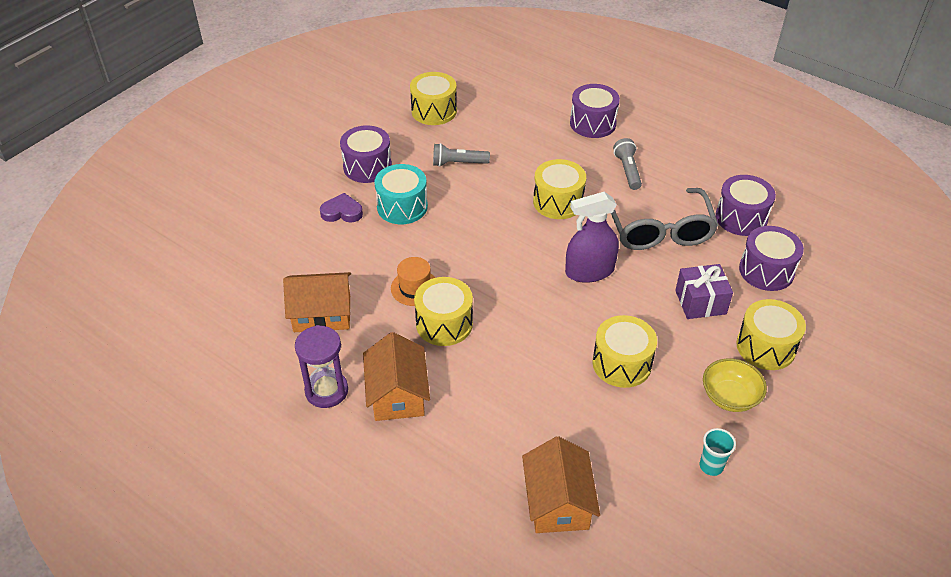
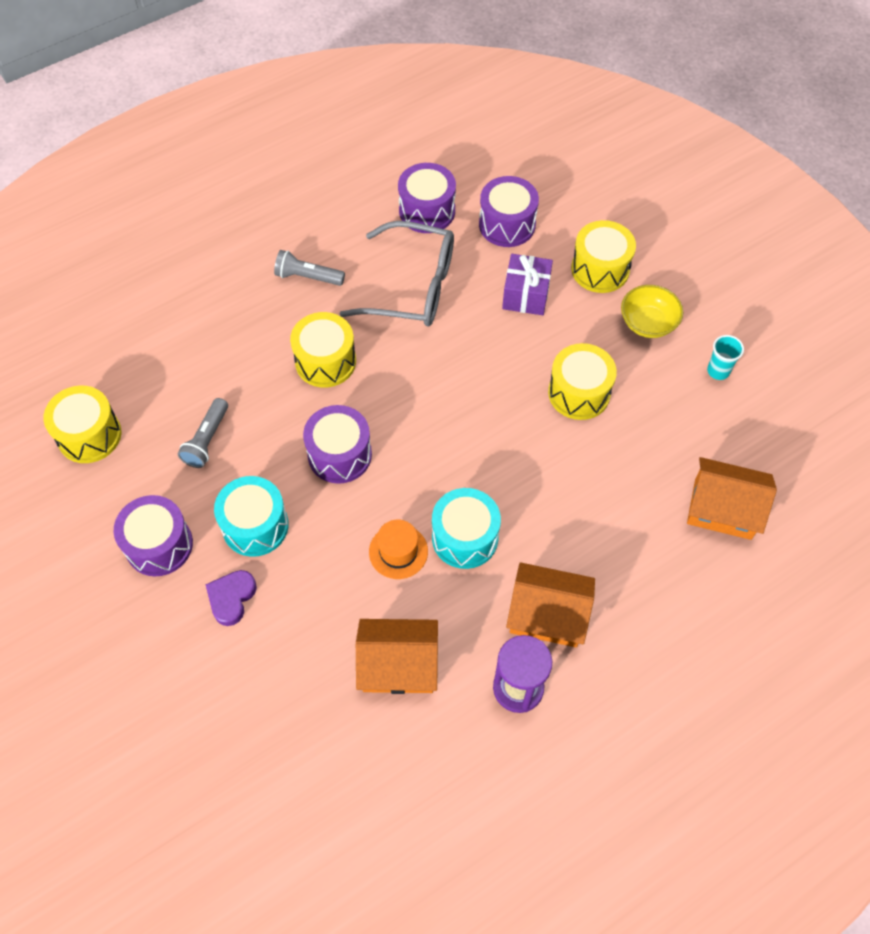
camera: 70 degrees left, 15 degrees up
(322, 313) = (398, 665): orange house -> orange house turned 75 degrees clockwise
(444, 324) = (465, 537): yellow drum -> turquoise drum
(589, 271) = (444, 372): purple spray bottle -> none
(593, 123) = (210, 277): purple drum -> purple drum (339, 455)

